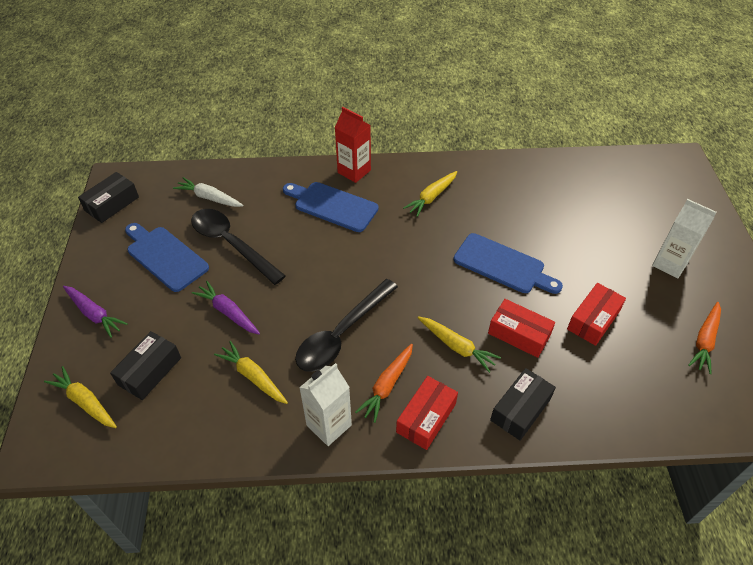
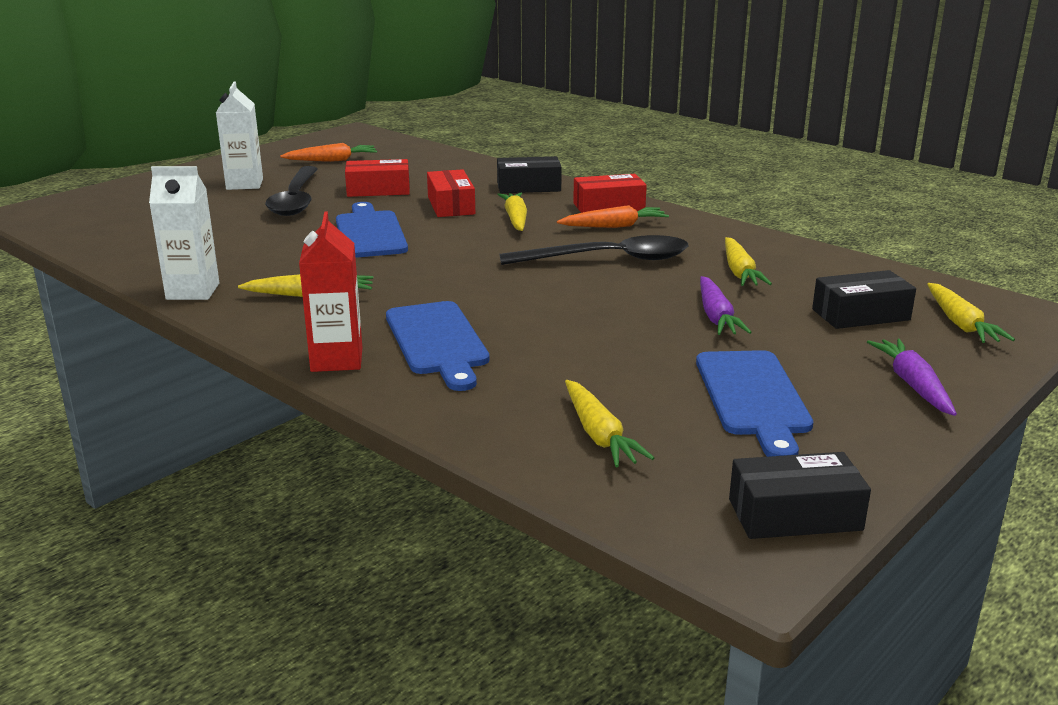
camera: 135 degrees left, 25 degrees down
(209, 198) = (599, 435): white carrot -> yellow carrot
(231, 244) = (636, 367): black spoon -> black spoon (296, 200)
(329, 425) = (698, 230): white carton -> white carton (193, 291)

